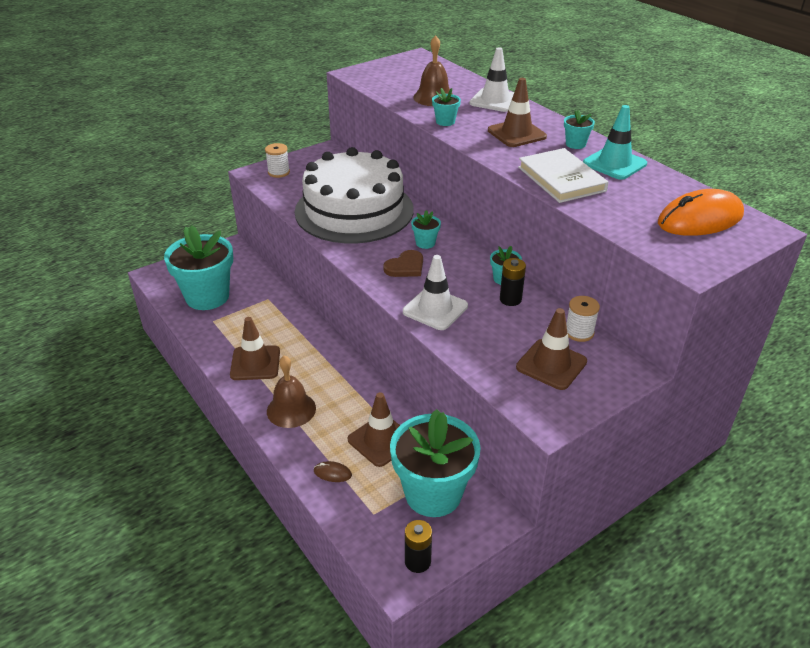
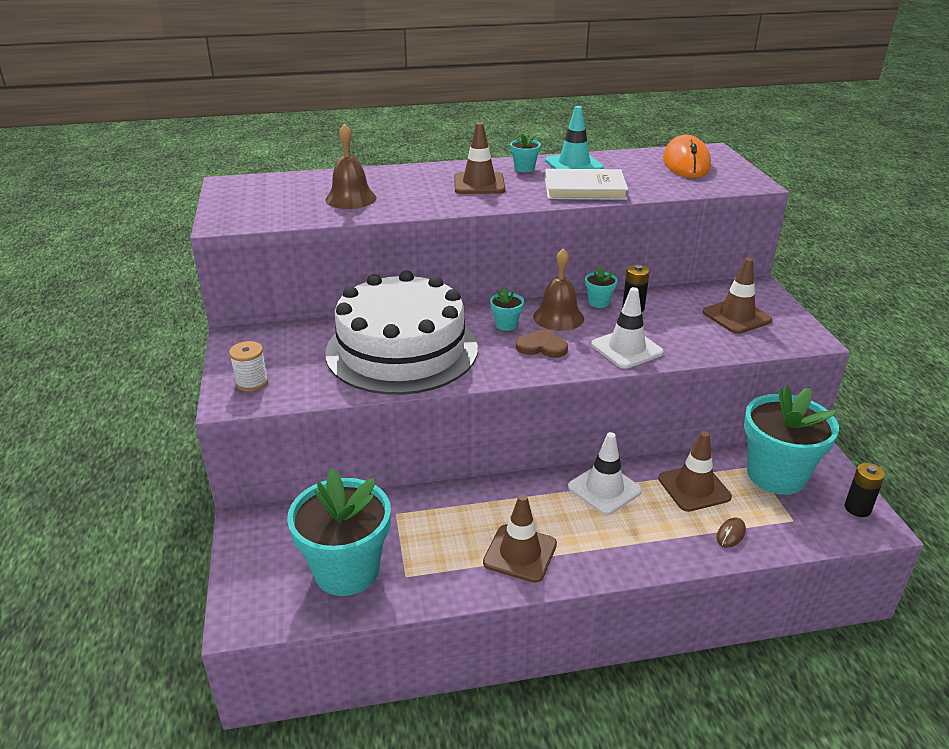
camera: 65 degrees left, 5 degrees down
(291, 409) = (619, 542): brown bell -> brown bell (558, 317)
(405, 266) = (542, 346): brown heart -> brown heart turned 60 degrees counterclockwise
(445, 122) = (416, 206): turquoise flower pot -> none
(495, 100) = (395, 175): white traffic cone -> white traffic cone (604, 489)
(579, 332) = (698, 292): white spool -> none

